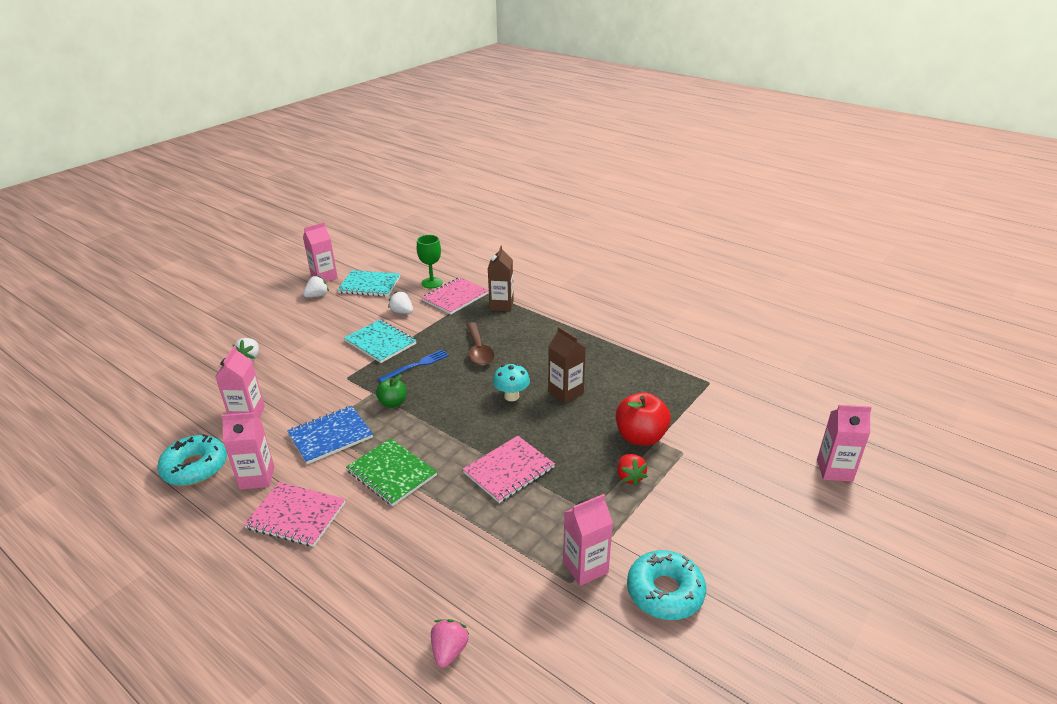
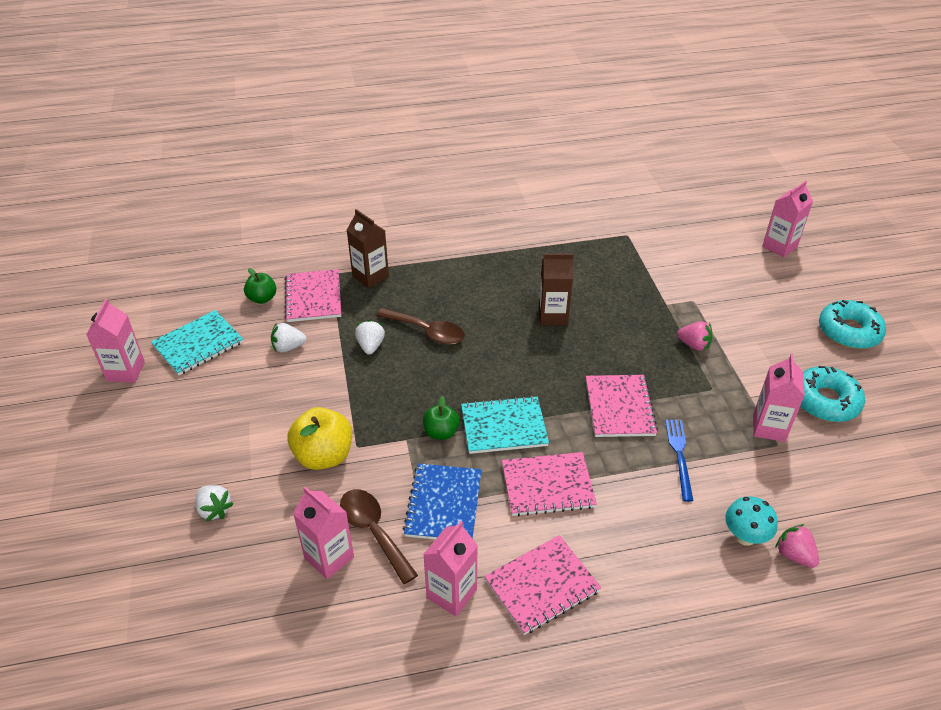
camera: 50 degrees left, 10 degrees up
(195, 467) = (377, 643): turquoise donut -> turquoise donut (849, 331)
(282, 420) = (373, 531): none -> brown spoon
(317, 296) = (159, 395): white strawberry -> white strawberry (370, 346)
(326, 370) = (324, 456): none -> yellow apple
(380, 342) = (324, 390): turquoise notebook -> turquoise notebook (504, 426)
(391, 473) = (547, 486): green notebook -> pink notebook
(416, 365) = (398, 385): blue fork -> blue fork (679, 456)
(432, 283) = (262, 298): green goblet -> green apple
(511, 396) = (521, 350): turquoise mushroom -> turquoise mushroom (745, 536)
(629, 477) = (694, 345): red strawberry -> pink strawberry
(640, 437) = (653, 310): red apple -> none

